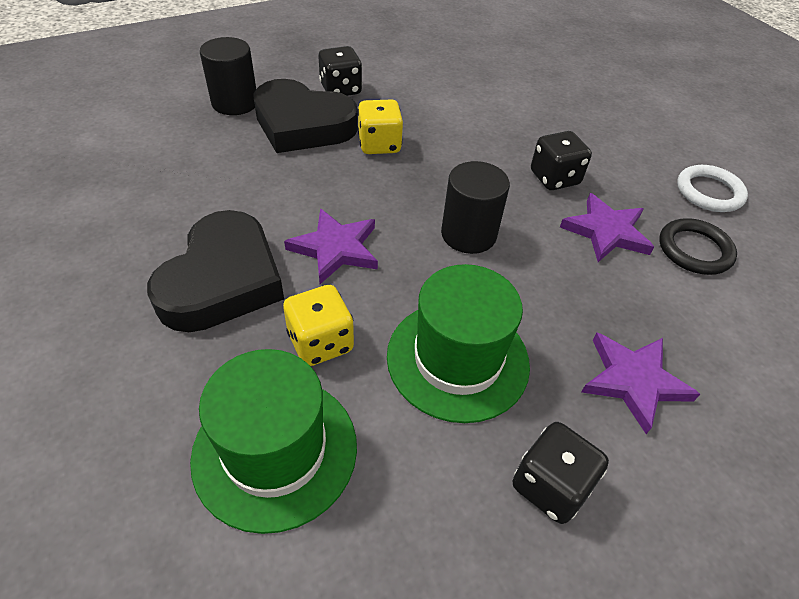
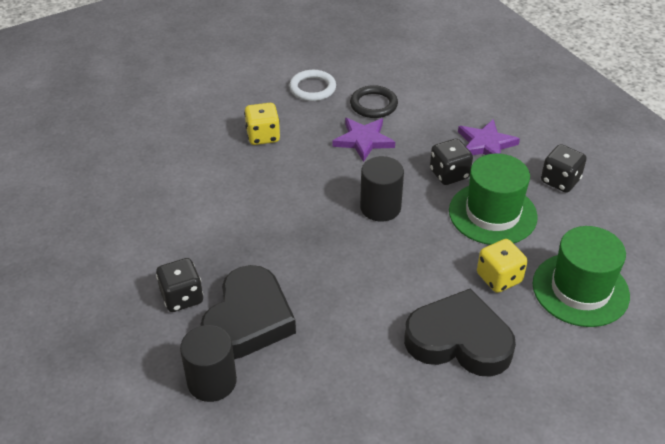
camera: 90 degrees left, 5 degrees down
(335, 248) = (411, 279): purple star -> none
(379, 145) = (275, 262): yellow dice -> yellow dice (263, 136)
(554, 178) = (307, 160): black dice -> black dice (449, 174)

